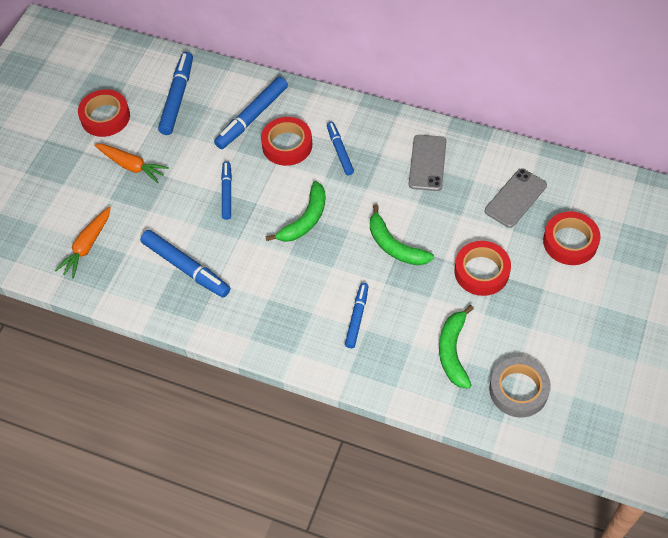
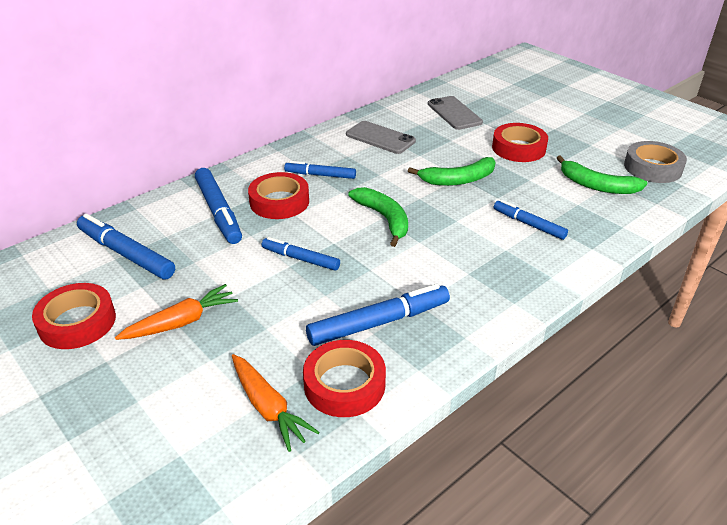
camera: 65 degrees left, 20 degrees down
(570, 242) = (515, 106): red tape -> red tape (344, 384)

